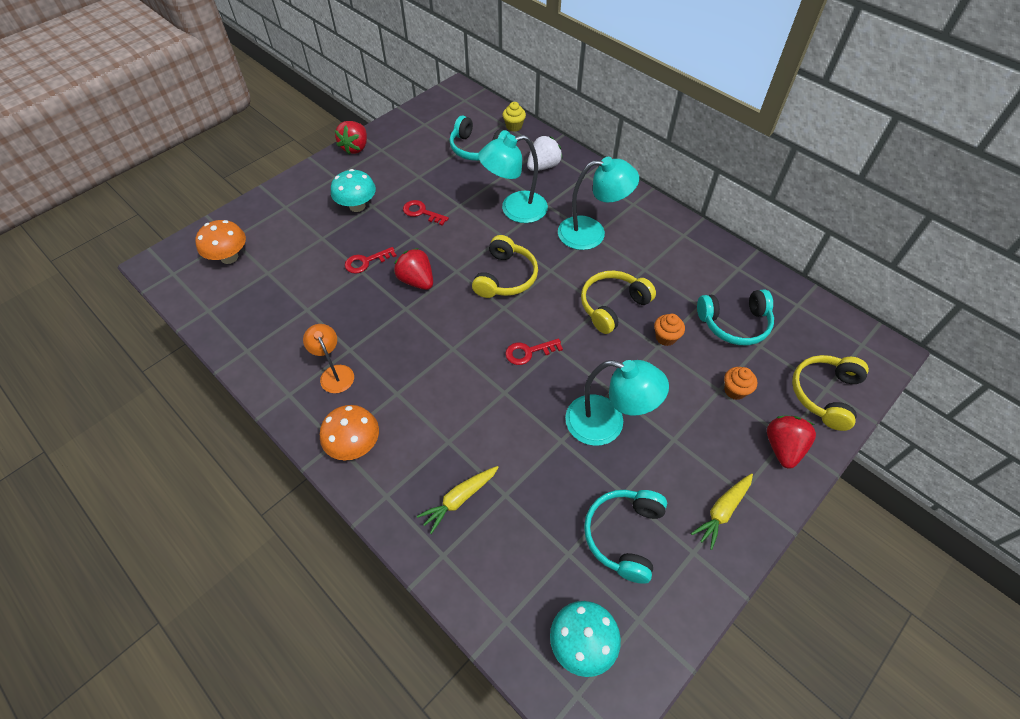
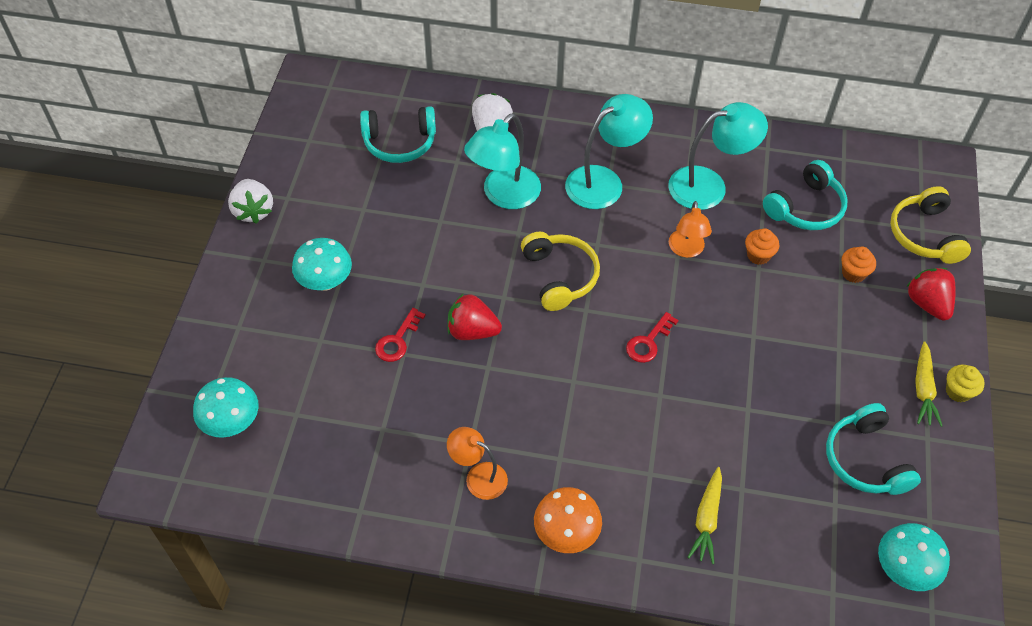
camera: 35 degrees left, 0 degrees up
(229, 257) = (231, 422): orange mushroom -> turquoise mushroom
(355, 148) = (253, 211): red strawberry -> white strawberry
(421, 212) = (406, 251): red key -> none
(514, 126) = (416, 94): yellow cupcake -> yellow cupcake (958, 391)
(607, 424) = (774, 370): turquoise lamp -> turquoise lamp (709, 186)
(612, 306) = (686, 250): yellow headphones -> orange lamp

